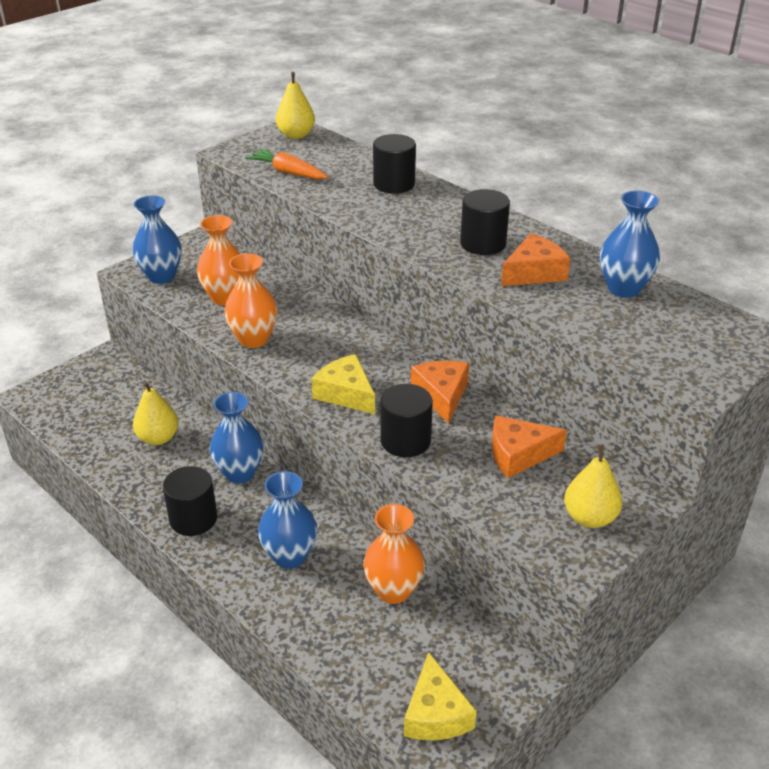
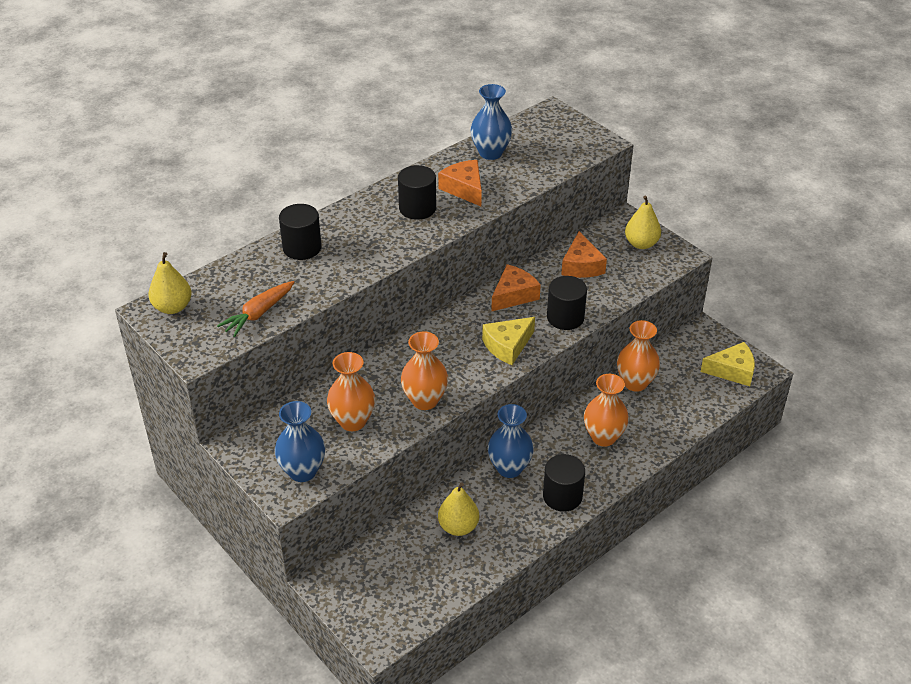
camera: 85 degrees left, 5 degrees up
(290, 556) = (603, 437): blue vase -> orange vase
(441, 395) = (513, 295): orange cheese -> orange cheese turned 135 degrees clockwise

